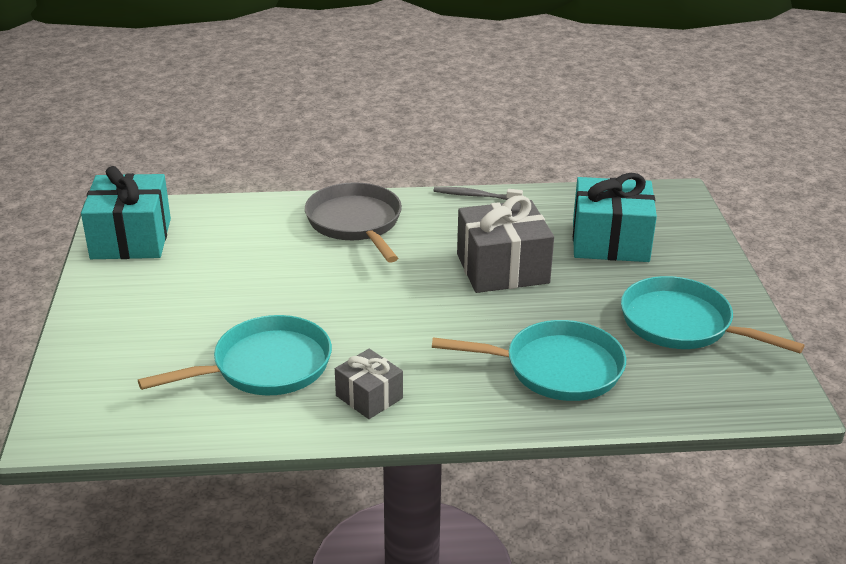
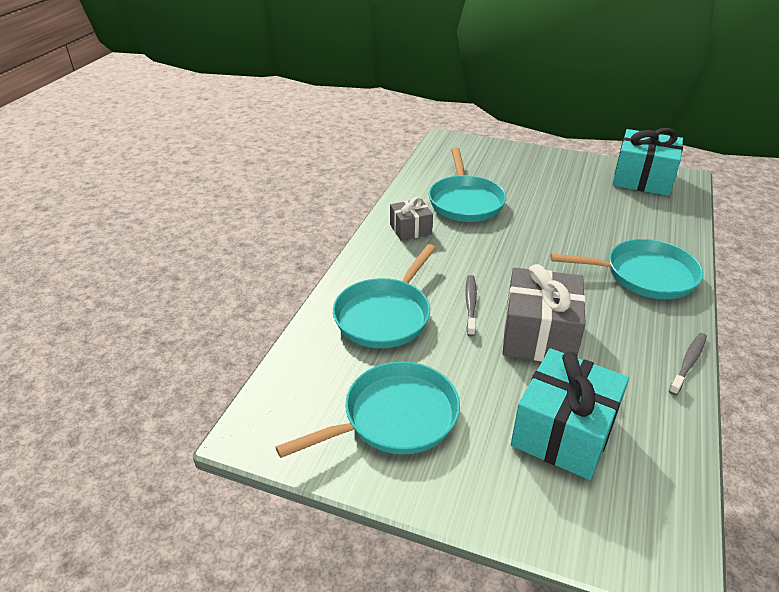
camera: 115 degrees right, 5 degrees up
(356, 223) = (644, 275): grey pan -> turquoise pan
(489, 316) = (470, 304): none -> grey toothbrush

